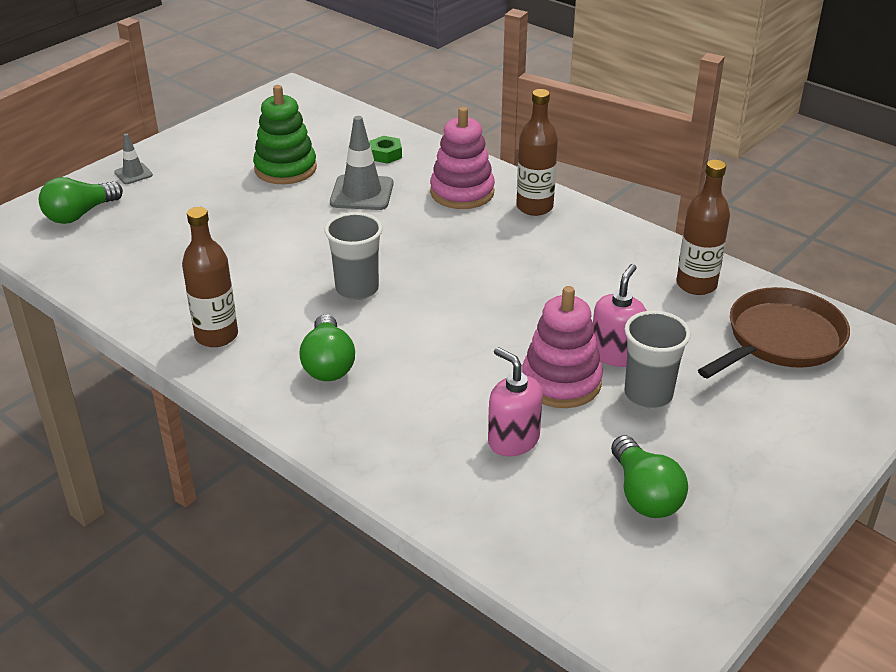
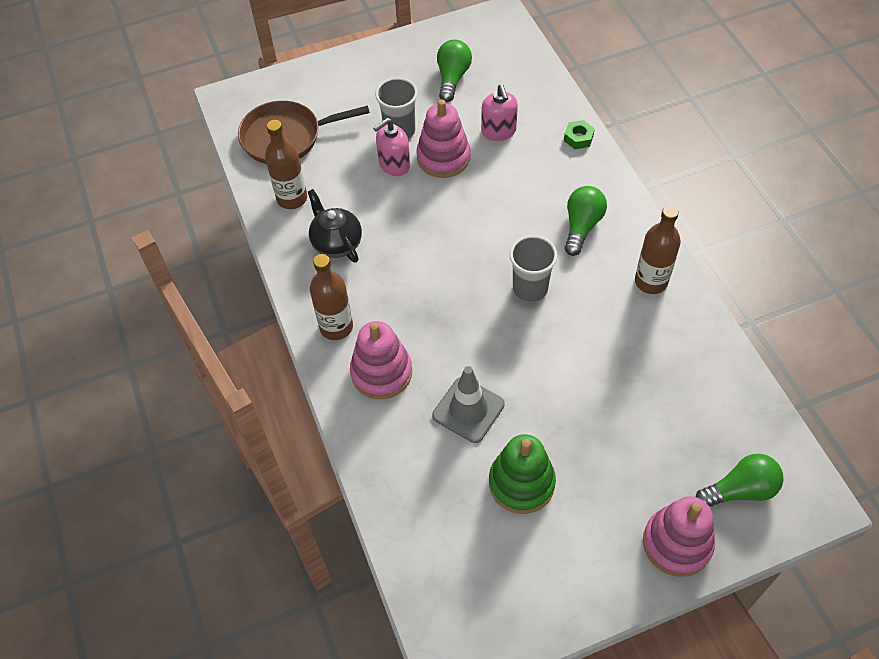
camera: 150 degrees left, 20 degrees up
(133, 174) = (677, 543): grey traffic cone -> pink stacking toy
(385, 154) = (414, 465): green nut -> green nut (578, 138)
(602, 263) = (336, 243): none -> black teapot

